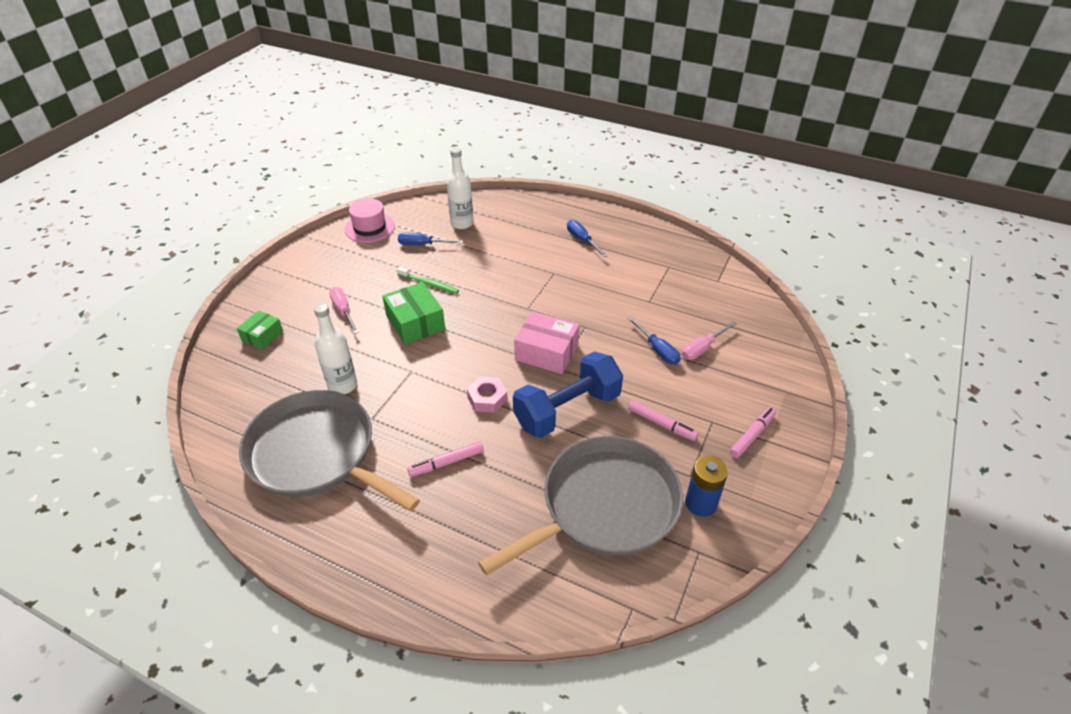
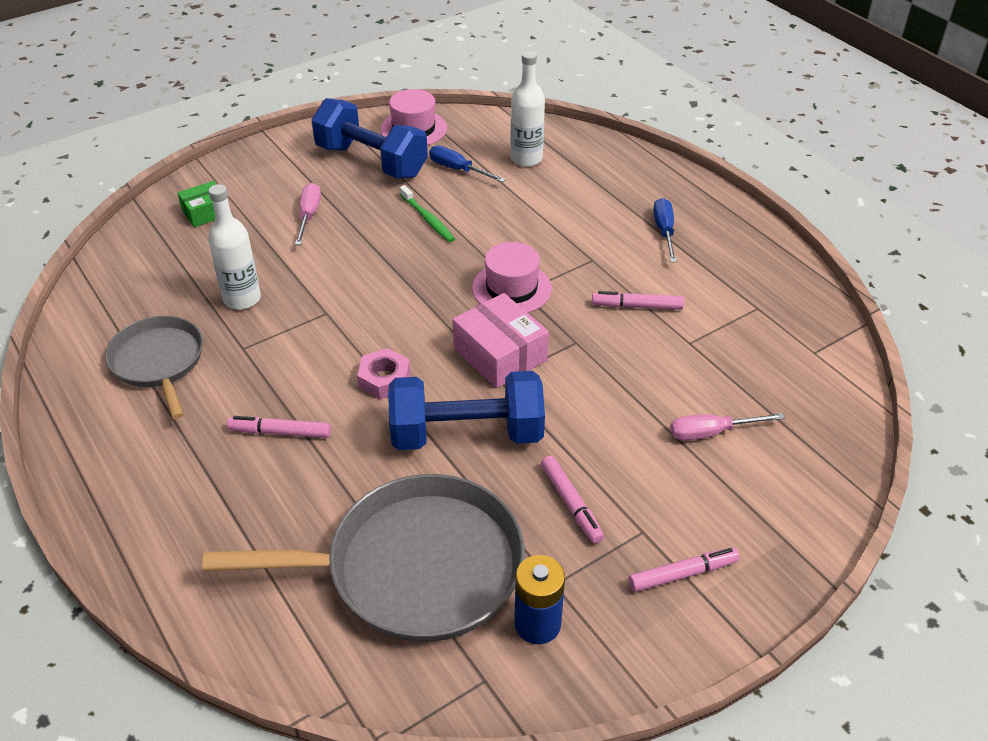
camera: 30 degrees right, 0 degrees up
(317, 454) = (159, 362): grey pan -> grey pan, size x0.59
(358, 259) = (371, 161): none -> blue dumbbell
(415, 322) = (375, 259): green box -> none
(520, 308) = (511, 288): none -> pink hat
(603, 291) = (637, 306): none -> pink marker
(657, 350) = (646, 409): blue screwdriver -> none

